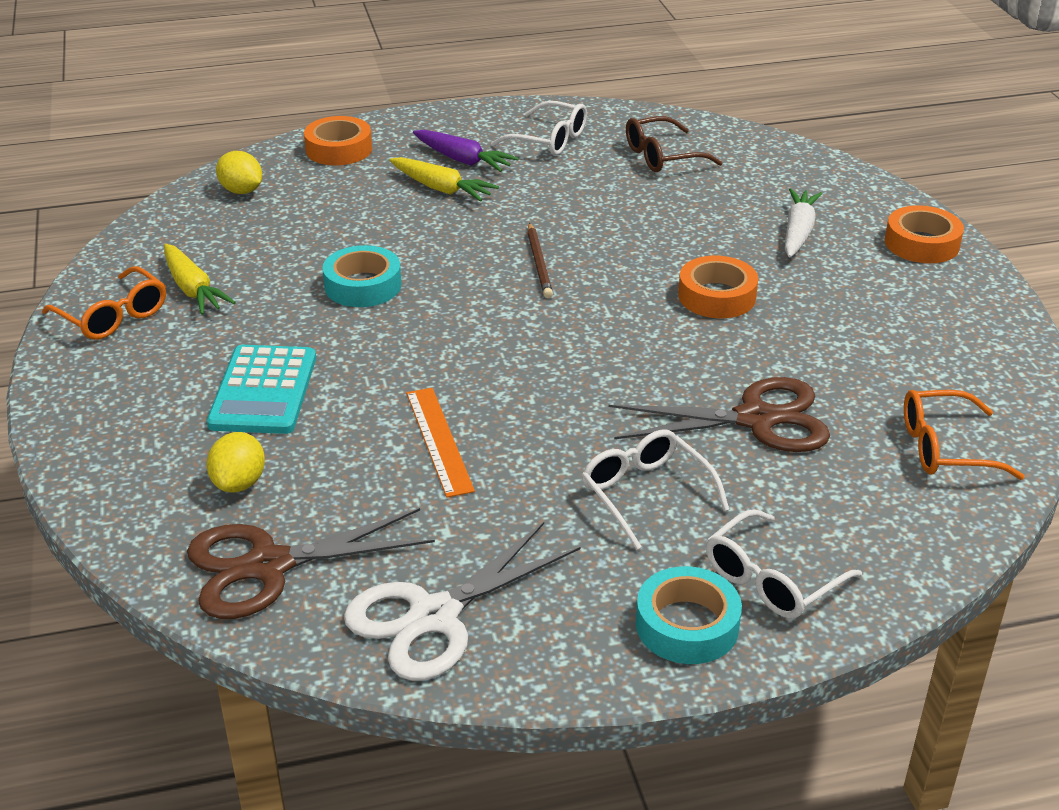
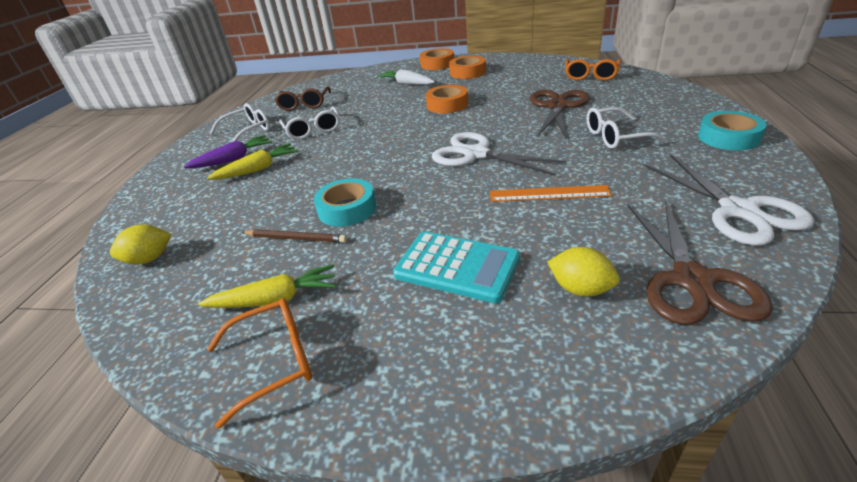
camera: 65 degrees left, 0 degrees up
(339, 149) = (153, 205): orange tape -> orange tape (467, 72)
(538, 359) = (476, 154): none -> white scissors
(539, 263) = (376, 145): brown pencil -> brown pencil (296, 238)
(772, 579) = (687, 115): white glasses -> white glasses (313, 130)

